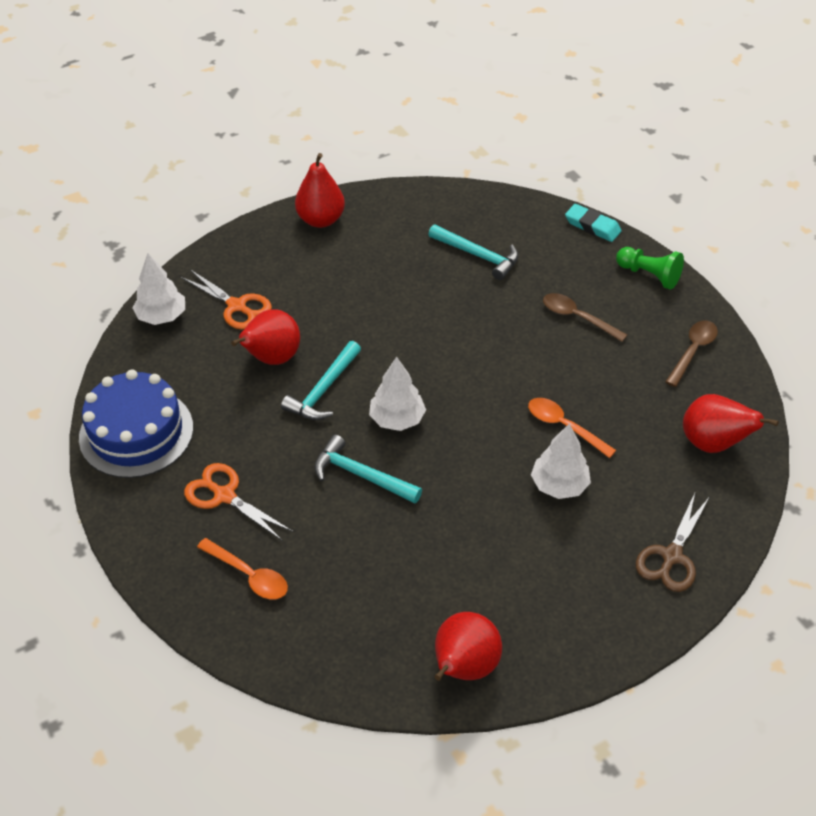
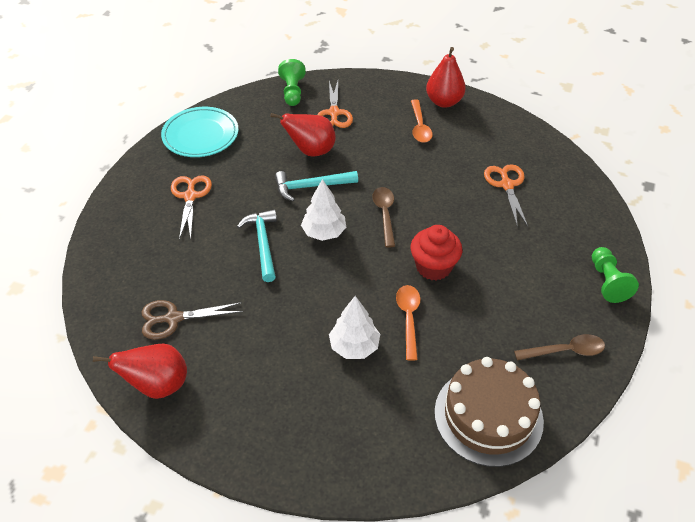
camera: 50 degrees right, 0 degrees up
(136, 432) = (200, 135): blue cake -> turquoise plate
(162, 316) = (292, 92): white tree -> green pawn
(249, 575) = (143, 242): orange spoon -> orange spoon (419, 127)
(478, 256) = (507, 185): turquoise hammer -> orange scissors
(522, 370) = (433, 267): none -> red cupcake
(577, 318) = (516, 267): brown spoon -> brown spoon (385, 214)
(592, 226) = (612, 224): turquoise eraser -> none
(671, 556) = (355, 451): brown scissors -> brown scissors (173, 318)
(712, 444) = (488, 416): red pear -> brown cake

